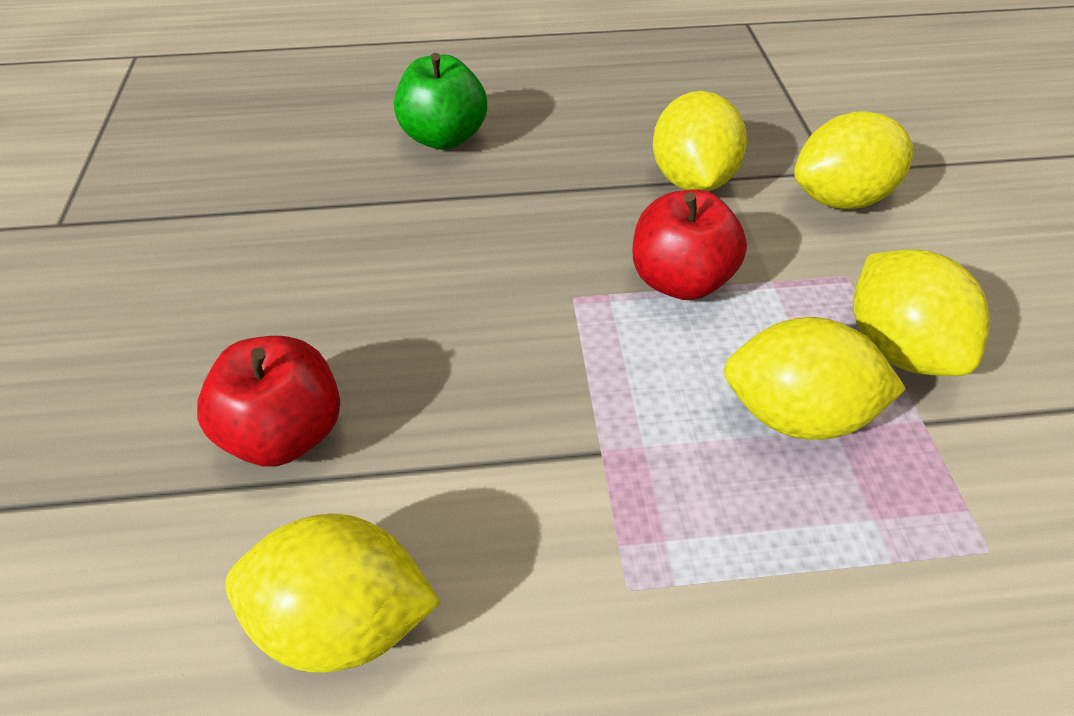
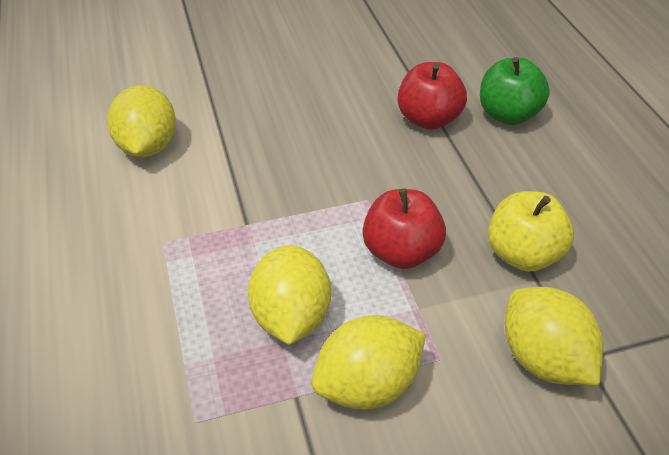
camera: 80 degrees right, 5 degrees down
(287, 431) = (244, 106): red apple -> red apple (428, 119)
(691, 179) = (523, 254): yellow lemon -> yellow apple

